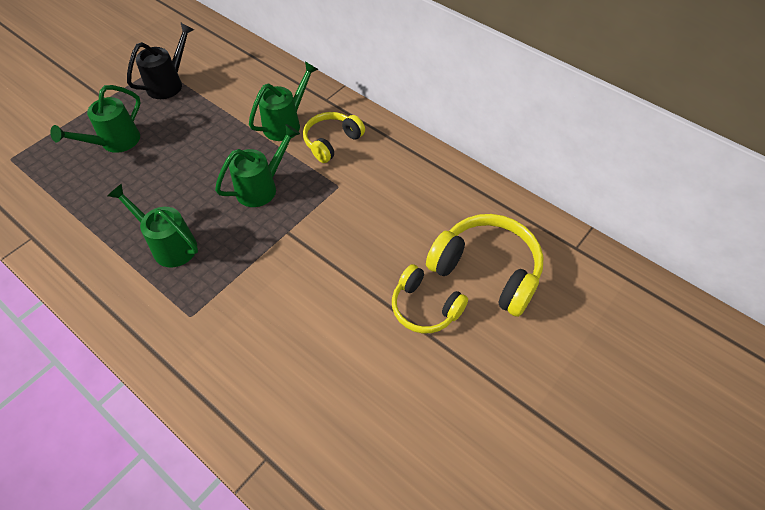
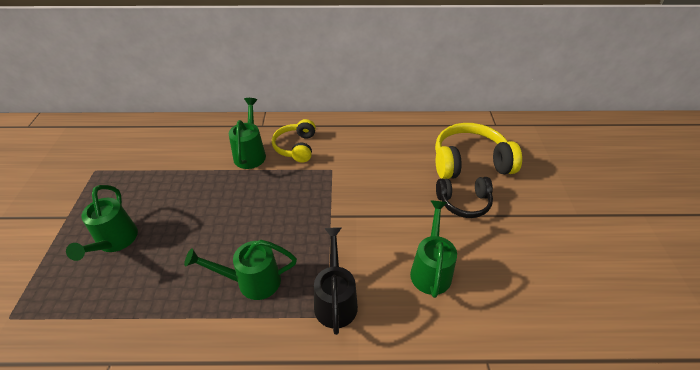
camera: 40 degrees left, 10 degrees down
(169, 84) = (120, 176): black watering can -> black watering can (335, 300)
(261, 187) = (279, 200): green watering can -> green watering can (431, 269)
(425, 307) = (463, 202): yellow headphones -> black headphones

